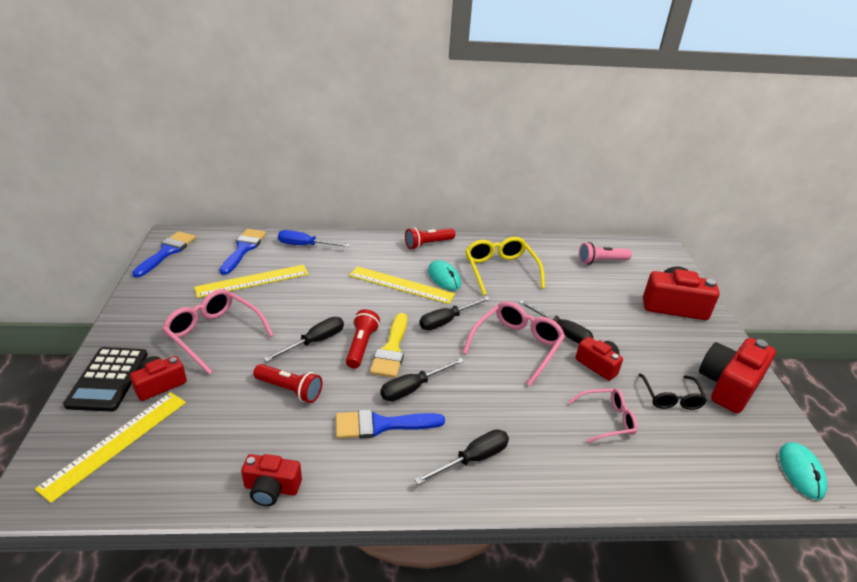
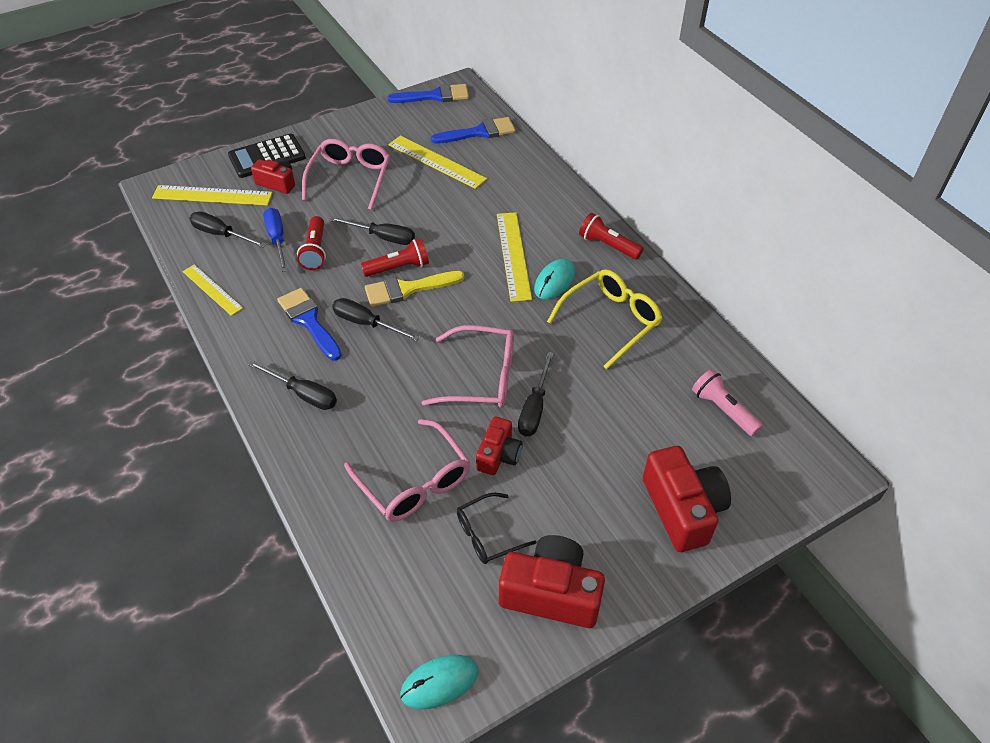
camera: 65 degrees right, 15 degrees up
(271, 488) = (212, 289): red camera -> yellow ruler
(305, 245) = (520, 164): blue screwdriver -> blue screwdriver (277, 239)
(446, 321) = (480, 310): black screwdriver -> black screwdriver (221, 234)
(607, 420) = (414, 482): pink glasses -> pink glasses, size x1.59

